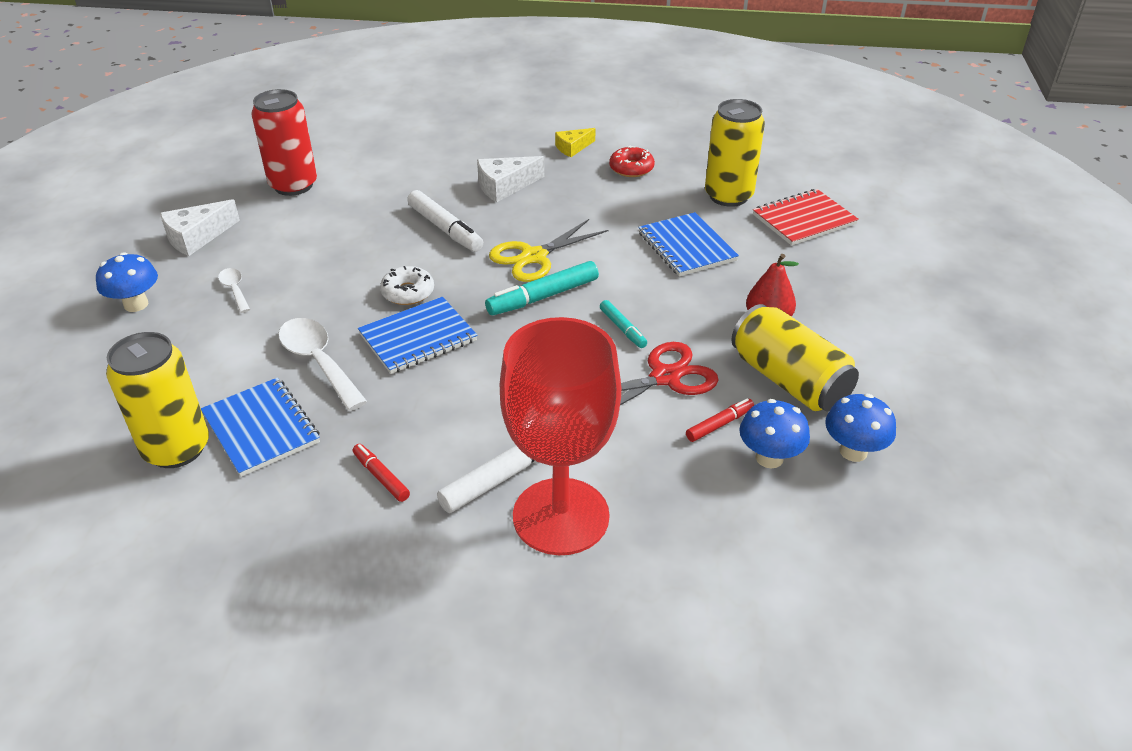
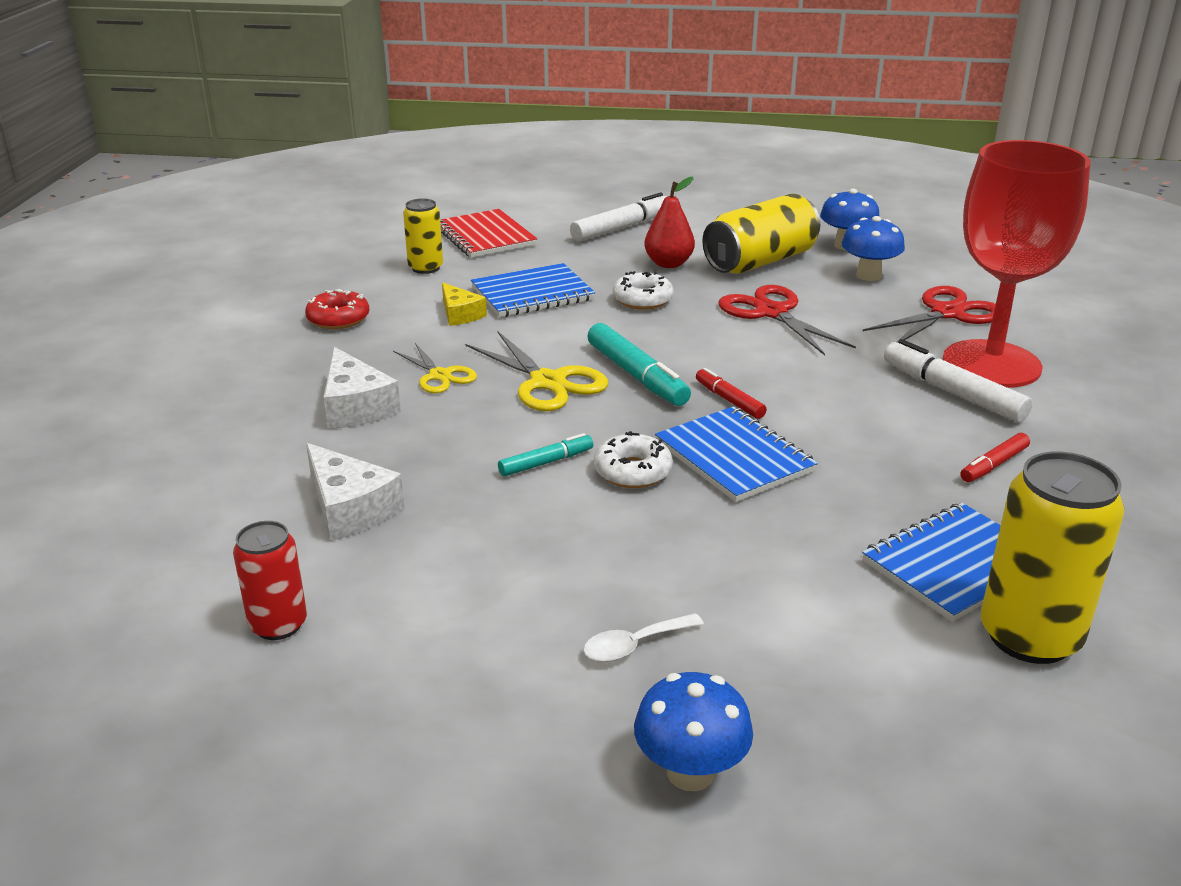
camera: 90 degrees left, 10 degrees down
(197, 237) = (452, 732): white cheese -> white cheese (349, 508)
(293, 185) = (278, 625): red can -> red can, size x0.58
(318, 362) = (804, 532): white spoon -> none
(445, 229) = (468, 450): white marker -> white marker (621, 228)
(545, 213) = (440, 376): none -> yellow scissors
(573, 148) = (260, 357): yellow cheese -> yellow cheese (460, 314)
(623, 329) = (693, 331): turquoise marker -> turquoise marker (546, 462)
(677, 505) = (947, 313): none -> red scissors
(683, 303) = (642, 300): none -> white donut
(719, 424) = (833, 292): red marker -> red marker (729, 400)
(728, 196) = (425, 268): yellow can -> yellow can, size x0.58

